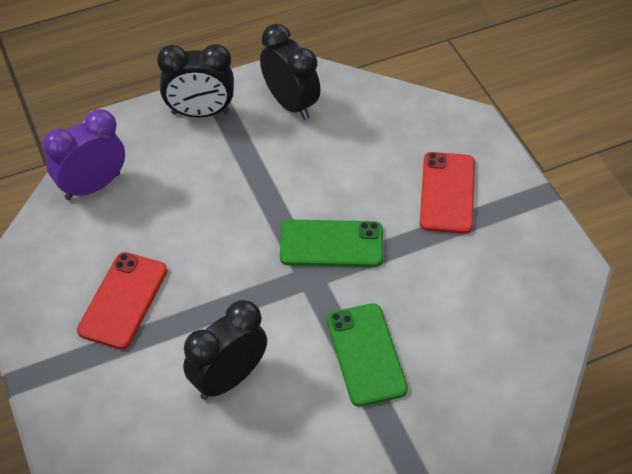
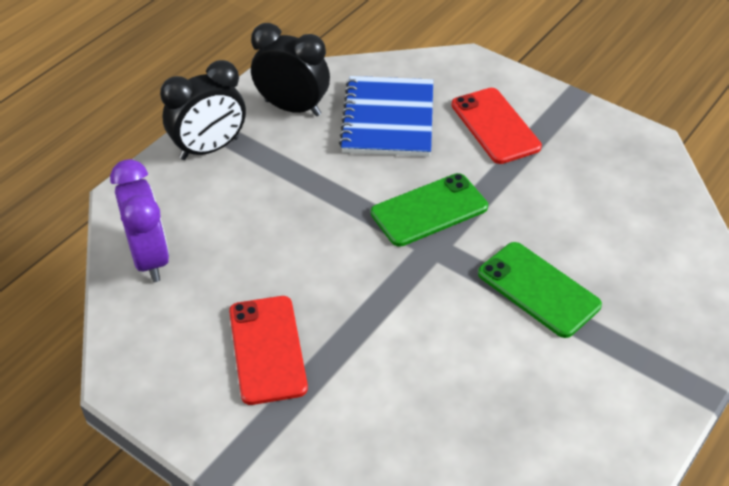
camera: 30 degrees left, 5 degrees down
(93, 186) = (149, 258): purple clock -> purple clock turned 135 degrees clockwise
(228, 379) = (431, 371): black clock -> none
(361, 147) = (388, 119): none -> blue notebook

